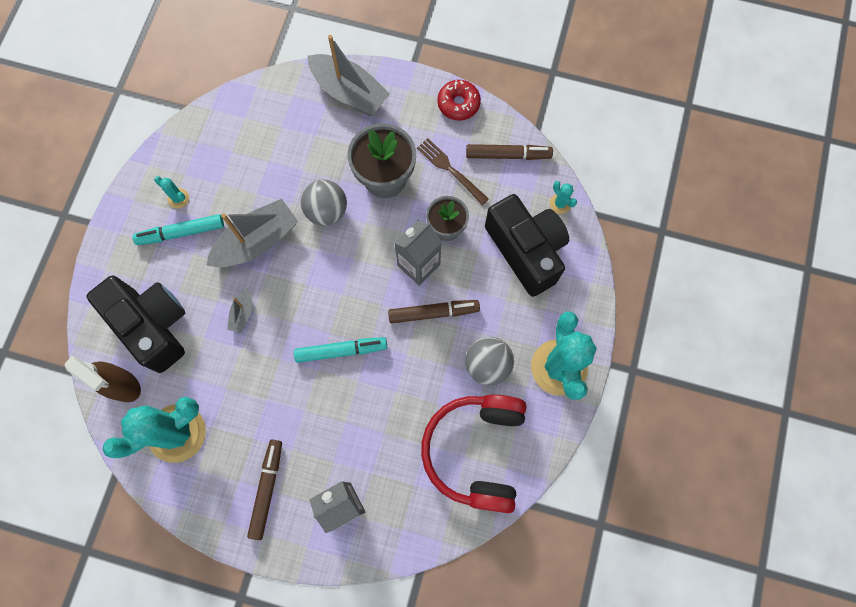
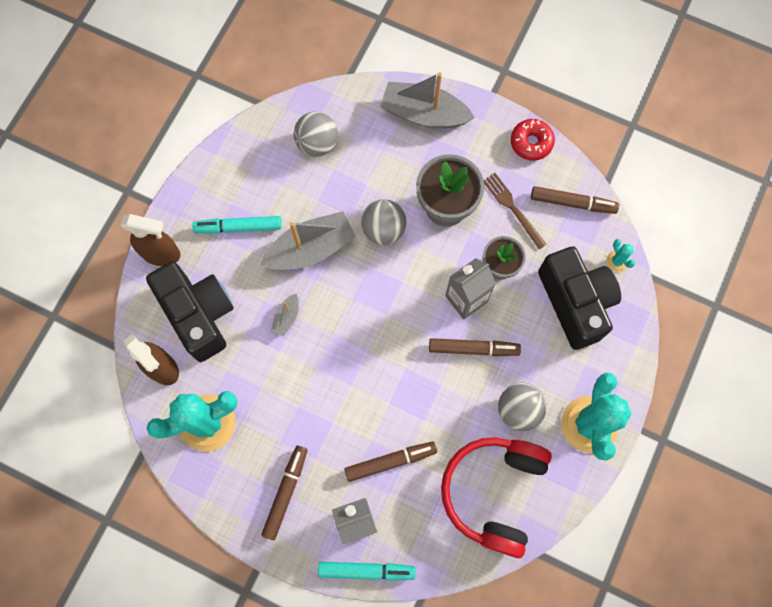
camera: 10 degrees right, 0 degrees up
(106, 271) = (161, 254): none -> brown spray bottle
(178, 198) = (240, 193): turquoise cactus -> none
(248, 138) = (317, 143): none -> grey ball
(341, 350) = (377, 370): turquoise marker -> turquoise marker (366, 570)
(349, 92) = (424, 114): grey boat -> grey boat turned 150 degrees clockwise
(368, 439) = (390, 461): none -> brown marker

